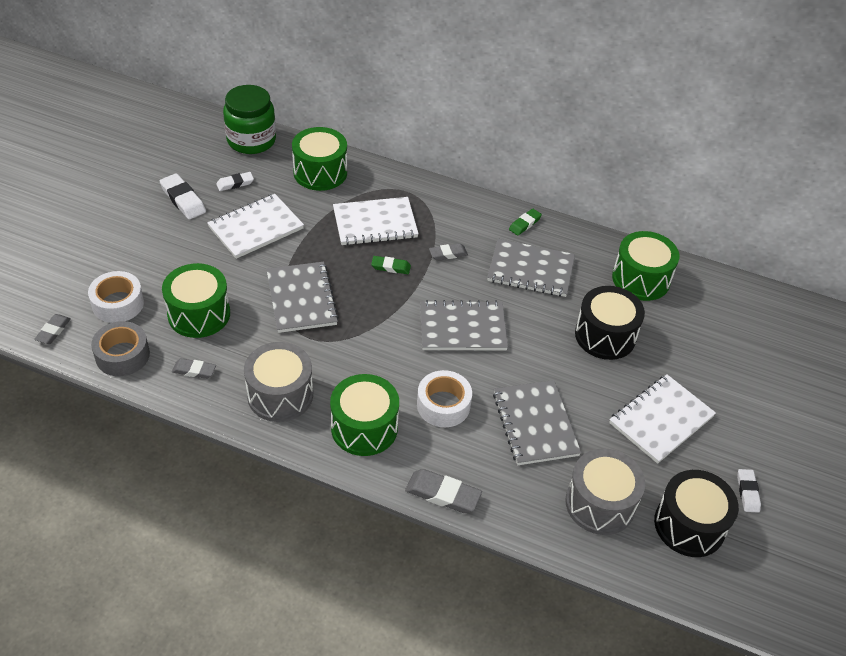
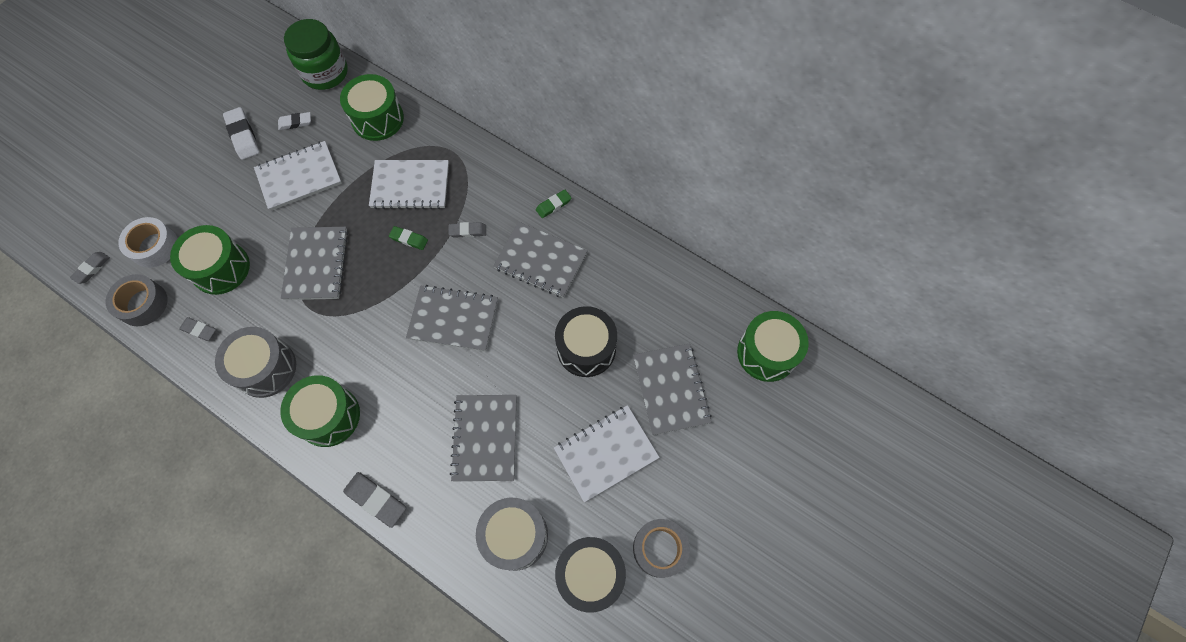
camera: 15 degrees right, 20 degrees up
(443, 405) = (407, 403): white tape -> none
(641, 279) = (645, 287): green drum -> green drum (767, 353)
(701, 358) = (671, 389): none -> grey notebook
(747, 492) = (659, 548): white eraser -> grey tape

